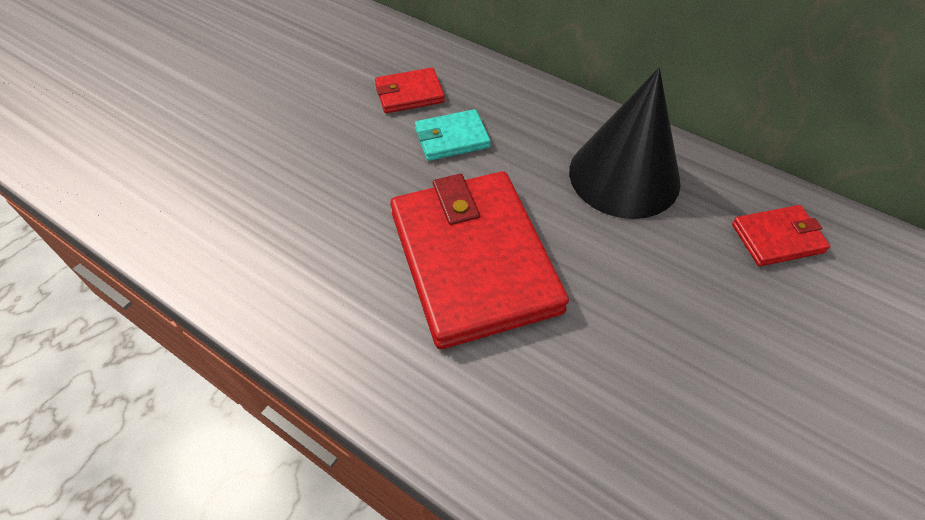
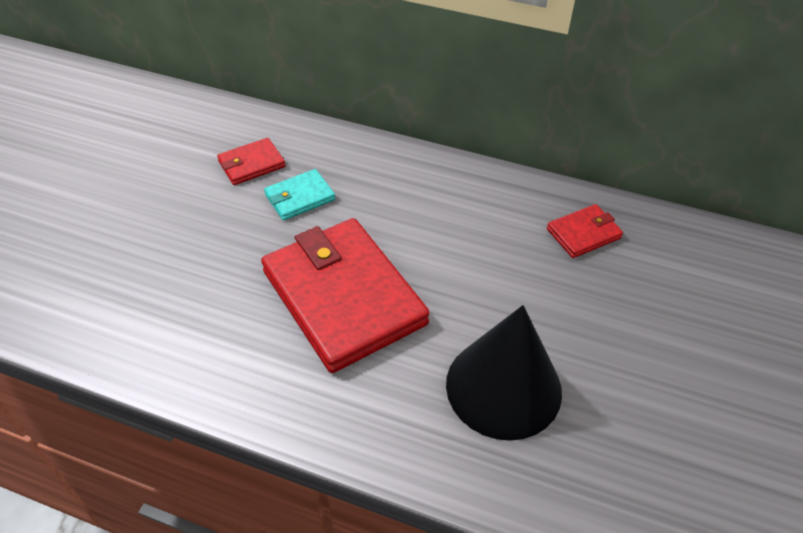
camera: 15 degrees left, 5 degrees down
(624, 176) = (454, 204): black cone -> black cone (503, 387)

